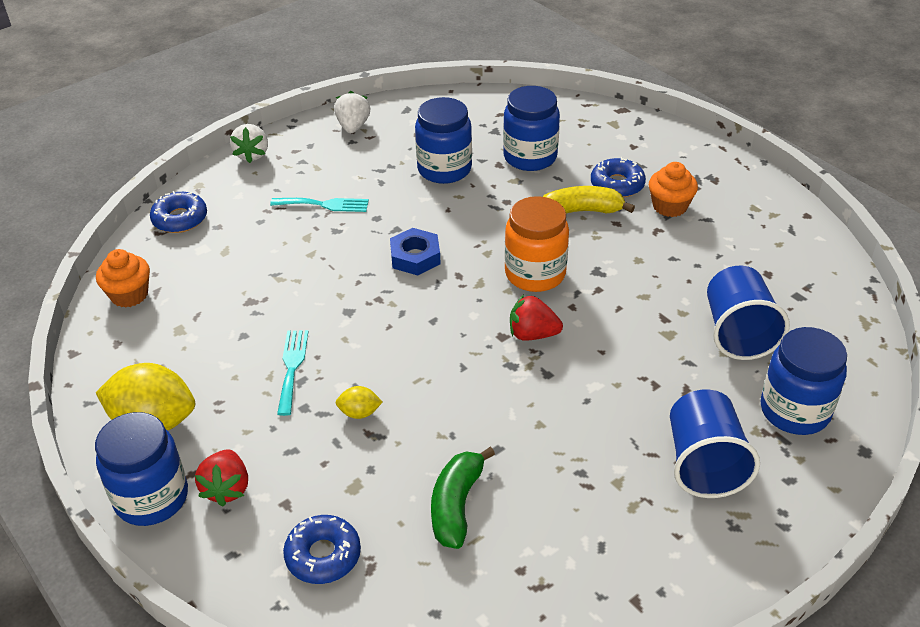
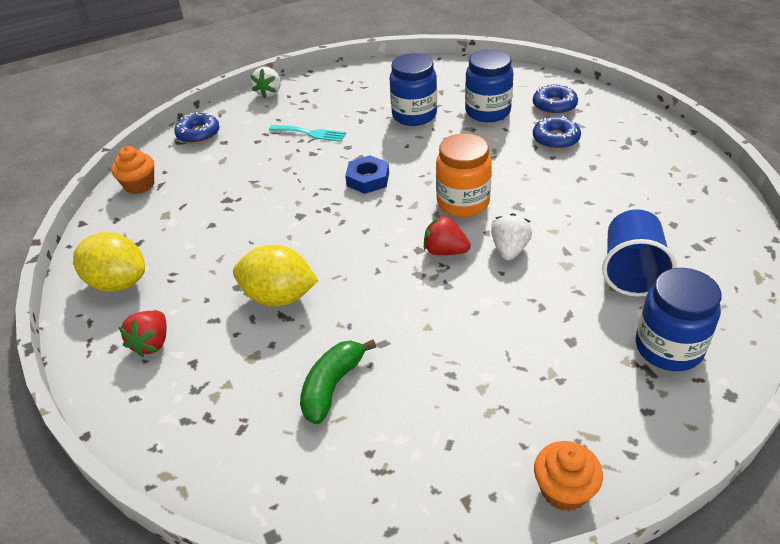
camera: 15 degrees right, 0 degrees up
(151, 498) = (92, 342): blue jar -> none
(292, 367) = (239, 254): turquoise fork -> none
(323, 555) = (206, 411): blue donut -> blue donut (554, 105)
(353, 126) = (353, 78): white strawberry -> white strawberry (509, 250)
(359, 413) = (279, 297): yellow lemon -> yellow lemon, size x2.18
(581, 211) = (518, 157): yellow banana -> none
(669, 206) = (597, 160): orange cupcake -> orange cupcake (564, 490)
(704, 463) = (567, 383): blue cup -> none

